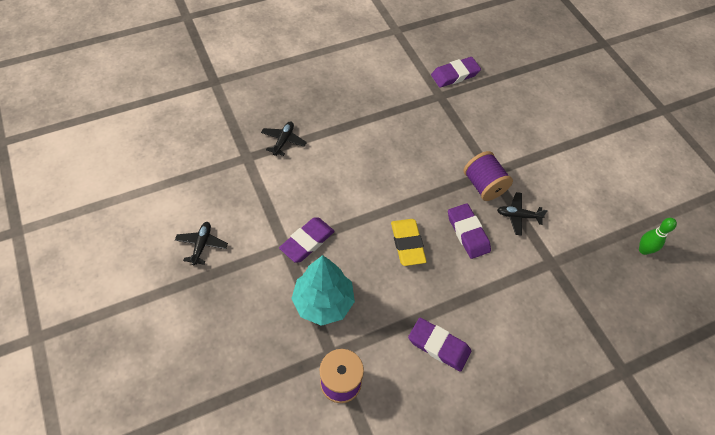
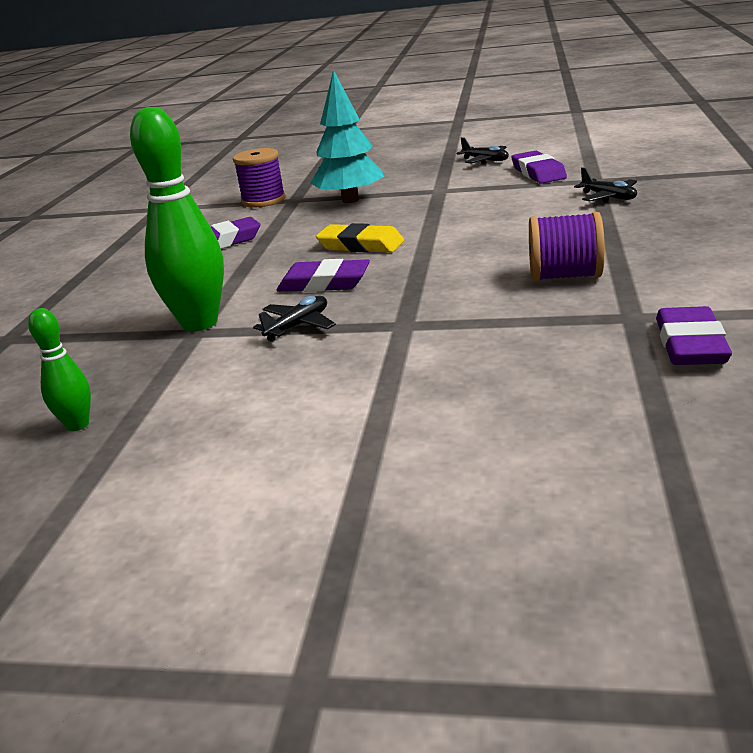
camera: 130 degrees right, 30 degrees down
(307, 242) = (433, 199): purple eraser -> purple eraser (538, 173)
(484, 185) = (385, 312): purple spool -> purple spool (565, 276)
(543, 267) = (199, 323): none -> green bowling pin

